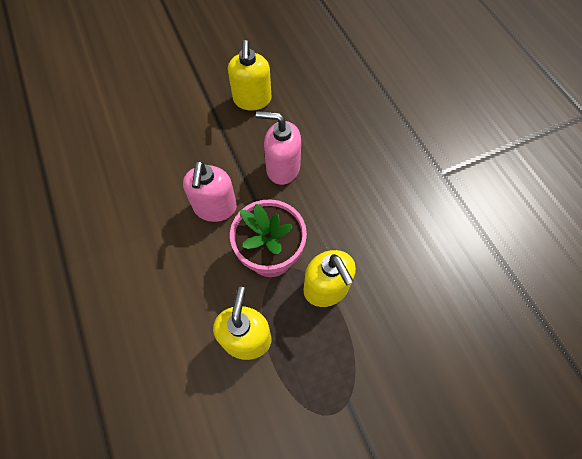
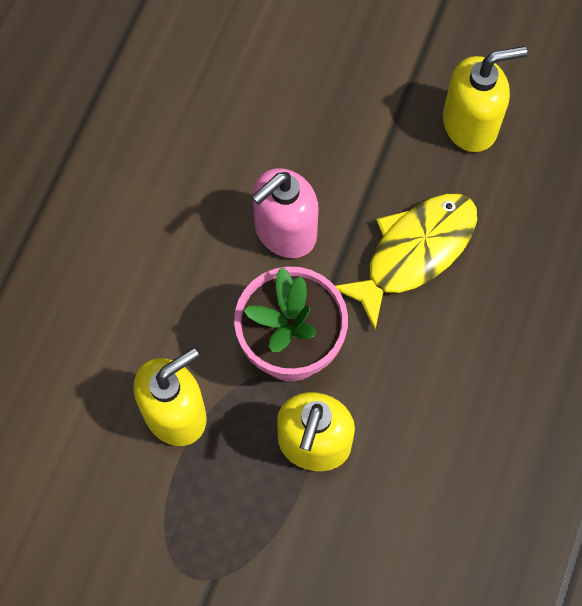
camera: 45 degrees right, 5 degrees up
(252, 100) = (470, 124): yellow soap dispenser -> yellow soap dispenser turned 150 degrees counterclockwise
(282, 168) = (414, 253): pink soap dispenser -> yellow fish

